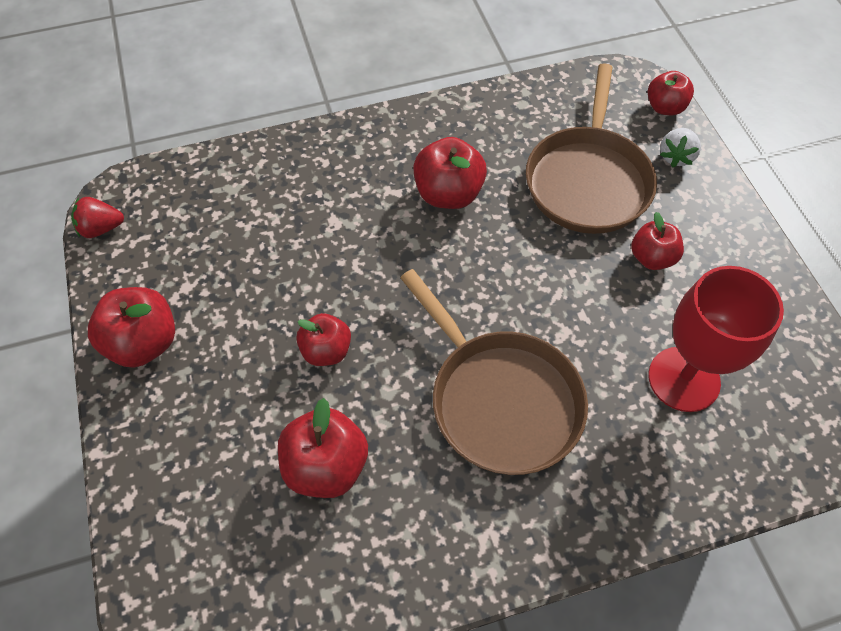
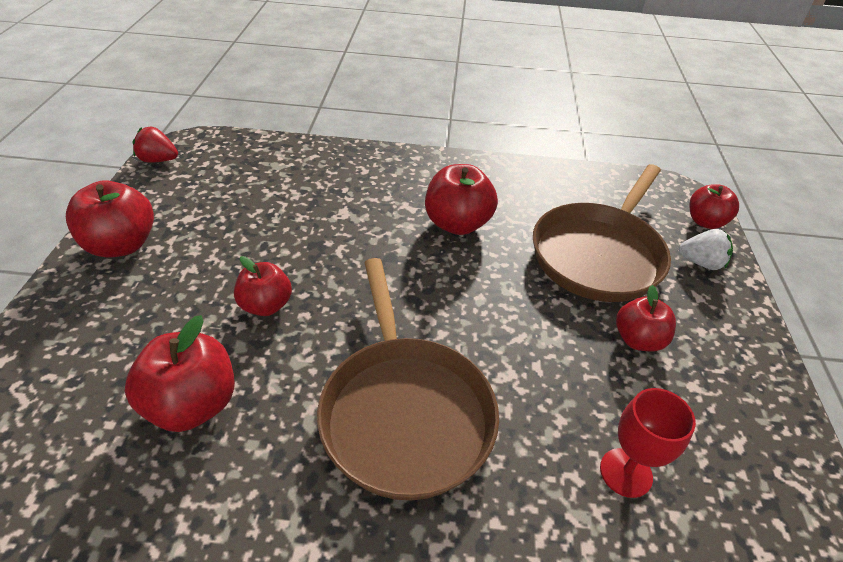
camera: 20 degrees right, 15 degrees down
(675, 156) = (701, 263): white strawberry -> white strawberry turned 120 degrees counterclockwise
(683, 379) = (625, 472): red goblet -> red goblet, size x0.59

